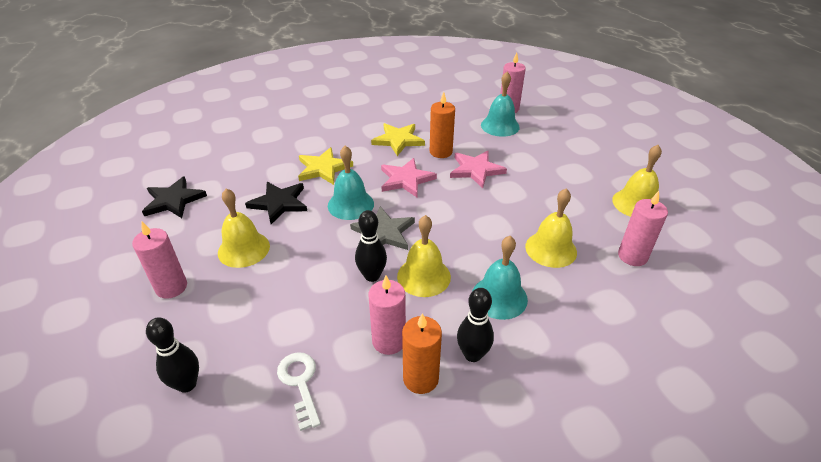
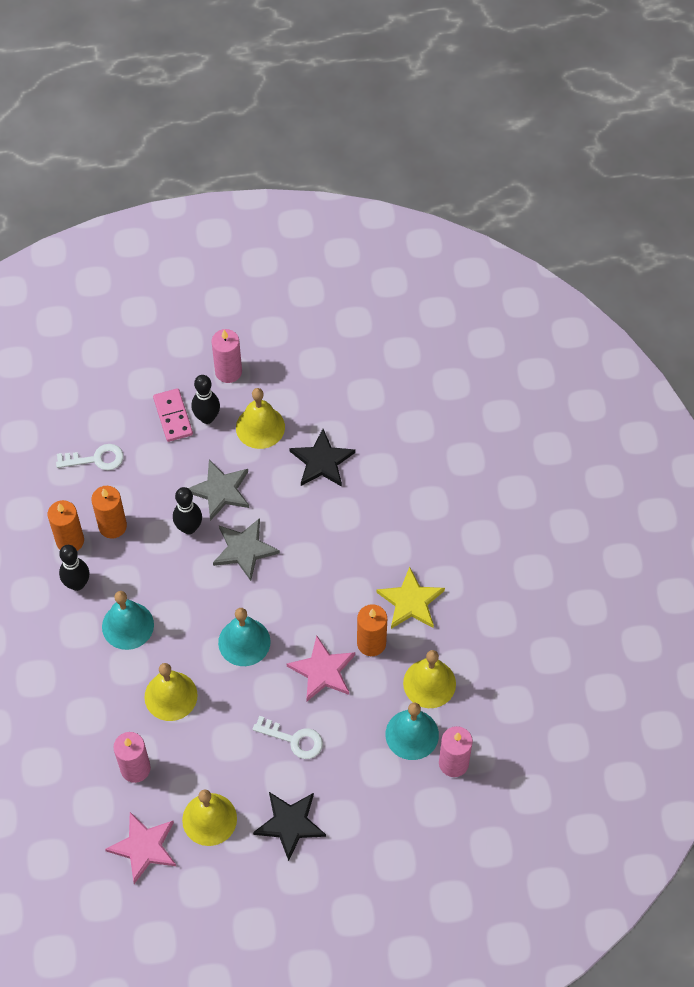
camera: 105 degrees right, 20 degrees up
(173, 200) = (356, 367): black star -> black star (290, 824)
(187, 384) = (122, 386): black bowling pin -> black bowling pin (207, 418)
(232, 321) = (173, 416): none -> pink domino
(323, 168) = (373, 510): yellow star -> none
(323, 262) = (220, 491): none -> grey star
(350, 204) = (299, 527): turquoise bell -> turquoise bell (244, 642)
(389, 341) = (112, 526): pink candle -> orange candle
(406, 179) = (326, 591): pink star -> pink star (144, 847)
(423, 276) = (174, 570): yellow bell -> yellow bell (429, 683)
(540, 174) = (294, 739): none -> white key

